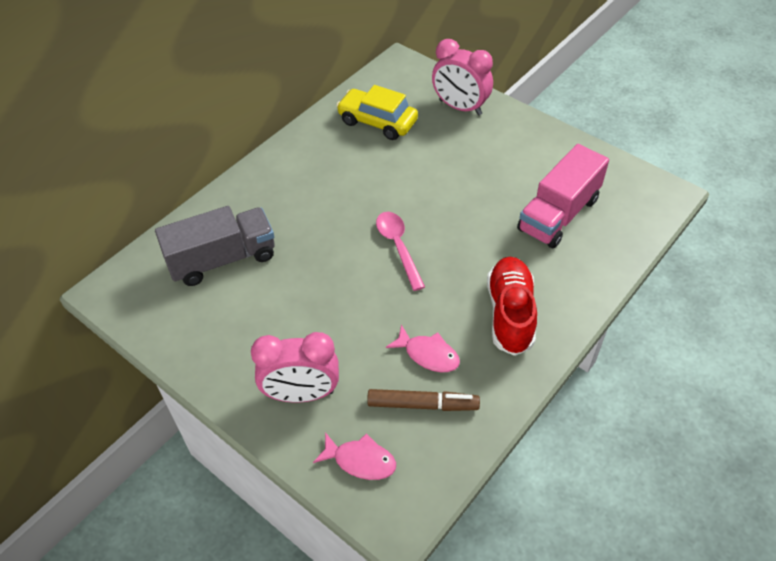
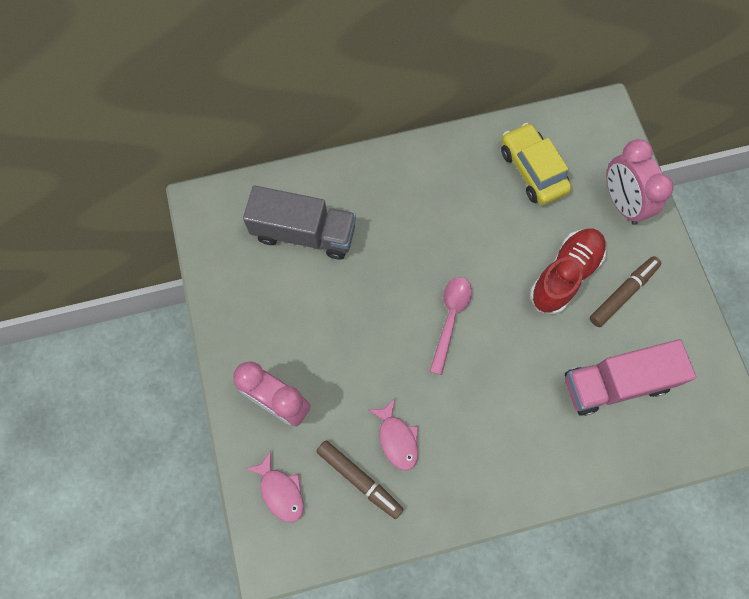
camera: 35 degrees right, 20 degrees up
(510, 314) = (491, 450): red shoe -> red shoe (564, 275)
(511, 159) = (622, 293): none -> brown marker

